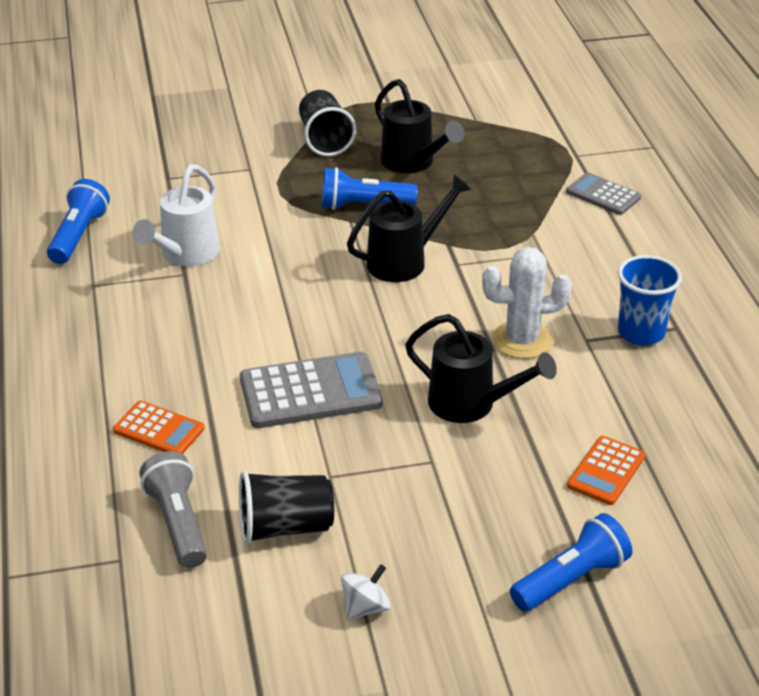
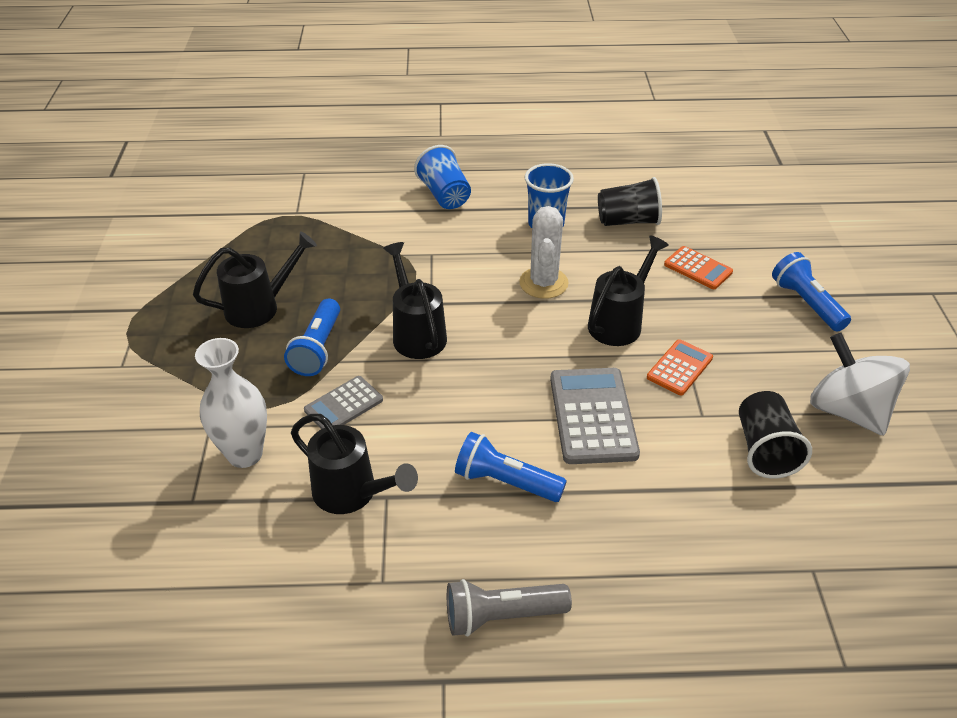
camera: 80 degrees left, 5 degrees up
(79, 235) = (277, 594): blue flashlight -> blue flashlight (505, 481)
(159, 429) = (636, 531): orange calculator -> orange calculator (679, 368)
(178, 523) = (763, 523): grey flashlight -> grey flashlight (501, 616)
(185, 254) = (352, 493): white watering can -> black watering can
(221, 192) = (245, 454): none -> white vase
(325, 140) = (185, 363): black cup -> black cup (628, 221)
(365, 607) = (847, 411): white spinning top -> white spinning top, size x2.19
(603, 195) = (362, 209): grey calculator -> grey calculator (344, 405)
(662, 248) = (444, 195): none -> blue cup

